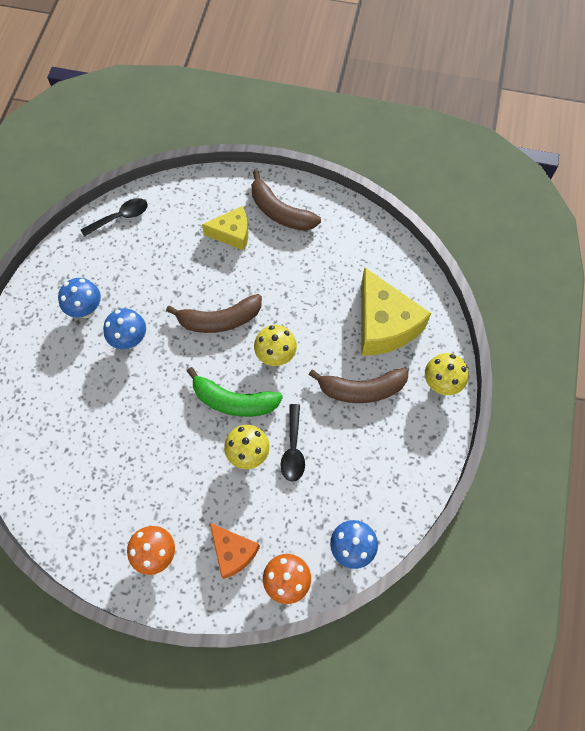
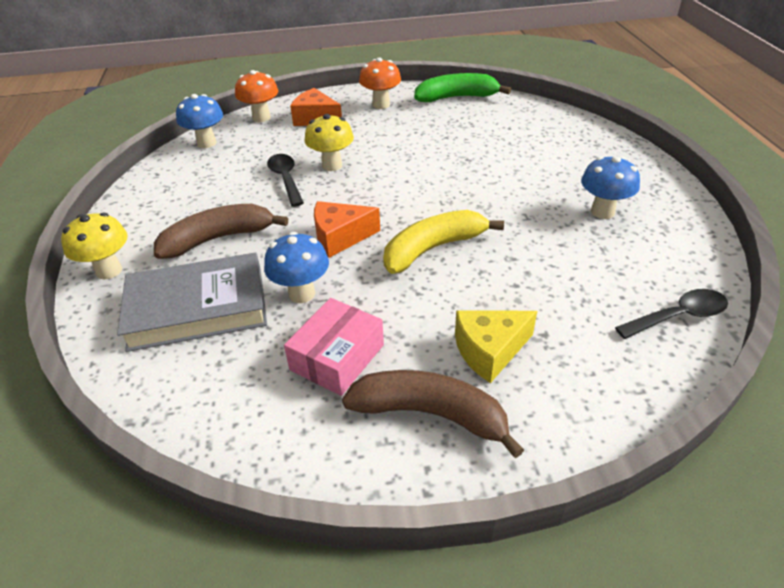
camera: 160 degrees right, 25 degrees down
(120, 217) = (678, 316): black spoon -> black spoon turned 150 degrees counterclockwise
(130, 340) = (525, 203): blue mushroom -> blue mushroom (302, 294)
(219, 320) = (433, 248): brown banana -> yellow banana
(233, 401) = (369, 192): green banana -> green banana (456, 97)
(275, 356) = (340, 237): yellow mushroom -> orange cheese
(312, 259) = (337, 357): none -> pink box
(384, 325) = (197, 308): yellow cheese -> grey book

